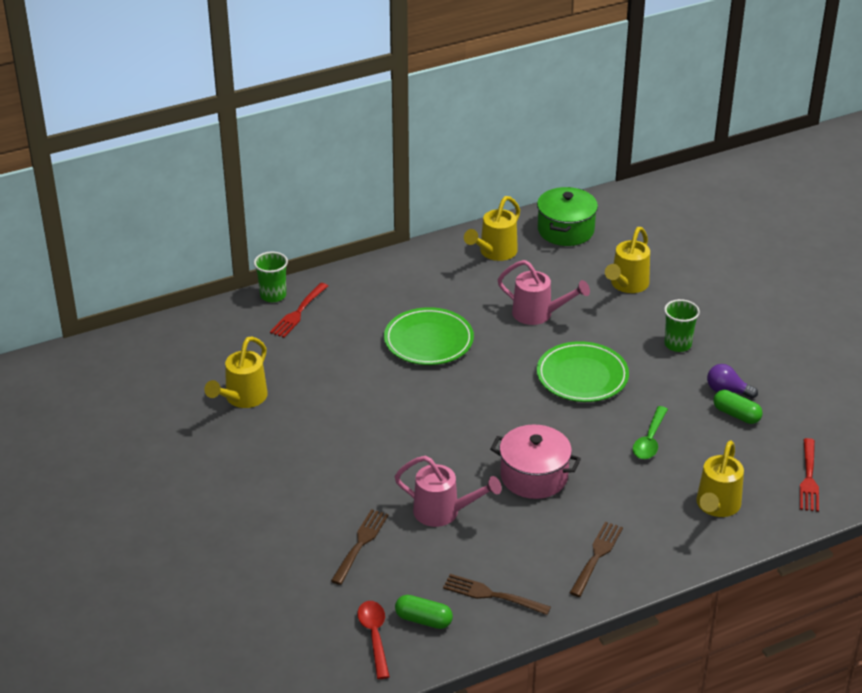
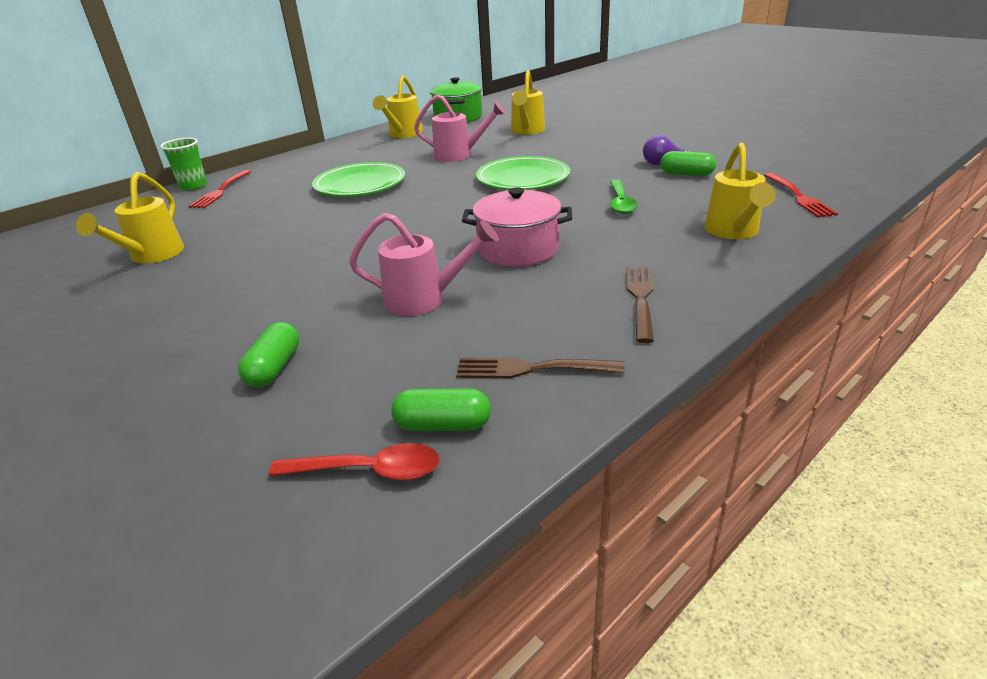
camera: 15 degrees left, 5 degrees down
(330, 547) = (274, 368): none -> green capsule
(360, 544) = (320, 355): brown fork -> none
(374, 636) = (368, 471): red spoon -> red spoon turned 120 degrees clockwise
(677, 344) = (595, 149): green cup -> none

